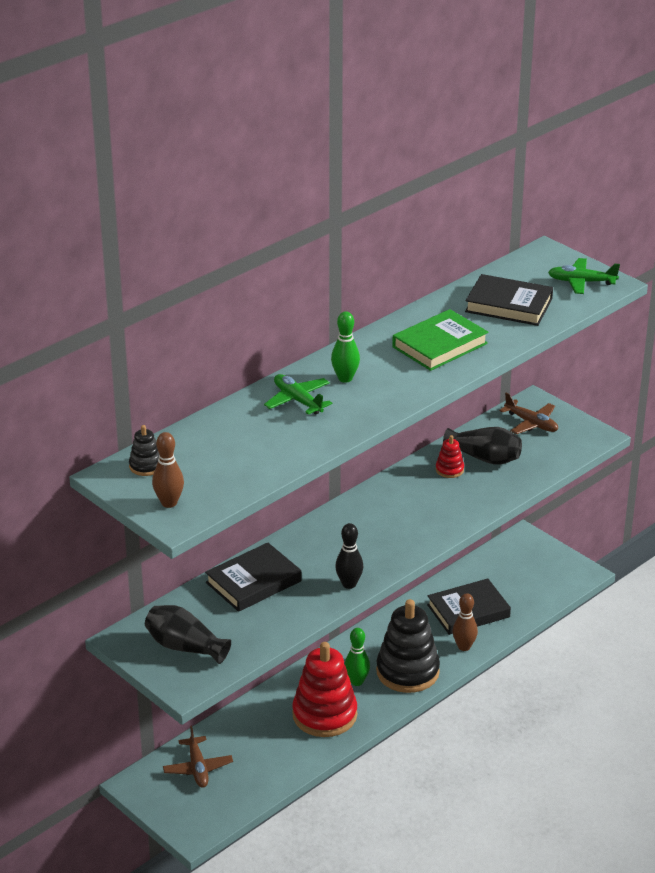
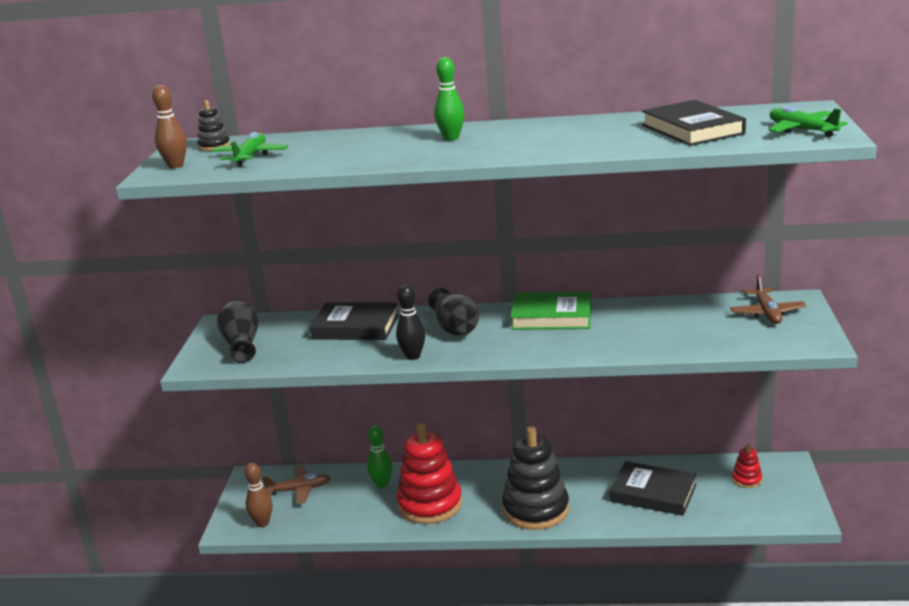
camera: 50 degrees right, 10 degrees down
(198, 768) = (299, 490): brown plane -> brown plane turned 135 degrees counterclockwise
(298, 400) = (388, 141): green plane -> green plane (250, 157)
(357, 681) = (488, 495): green bowling pin -> green bowling pin (382, 484)
(440, 345) = (571, 138): green book -> green book (551, 316)
(449, 470) = (632, 317): red stacking toy -> red stacking toy (746, 479)
(464, 647) = (609, 516): brown bowling pin -> brown bowling pin (262, 523)
(484, 458) = (678, 321): black vase -> black vase (455, 328)

